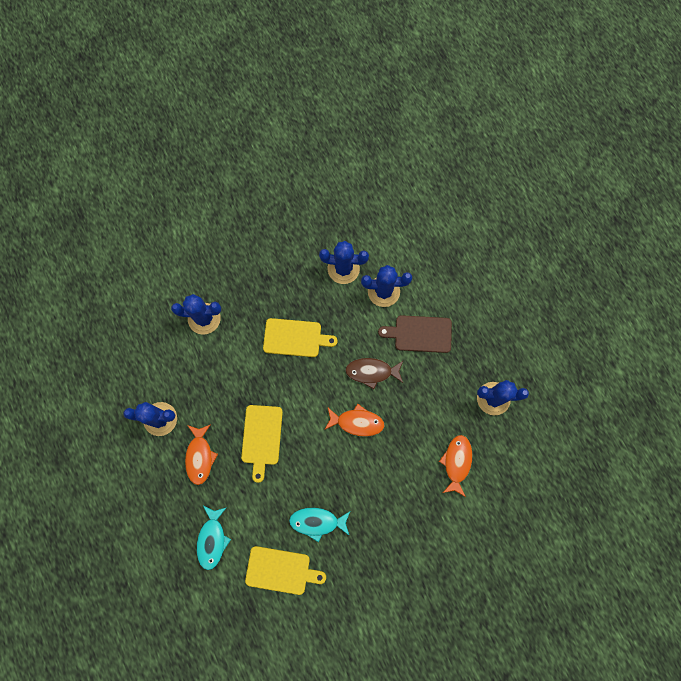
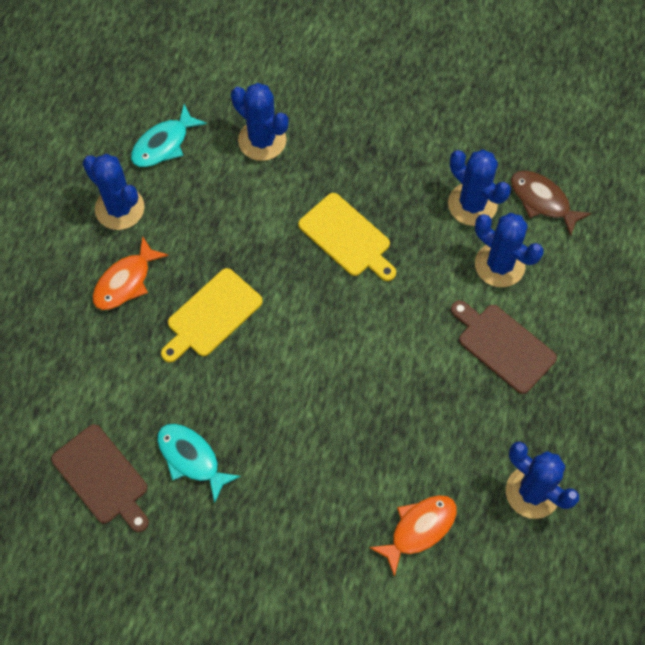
camera: 40 degrees right, 10 degrees down
(212, 540) = (59, 380): turquoise fish -> turquoise fish (164, 144)
(281, 570) = (102, 477): yellow cutting board -> brown cutting board
(357, 422) = (337, 385): orange fish -> none
(371, 372) = (405, 343): brown fish -> brown fish (542, 201)

